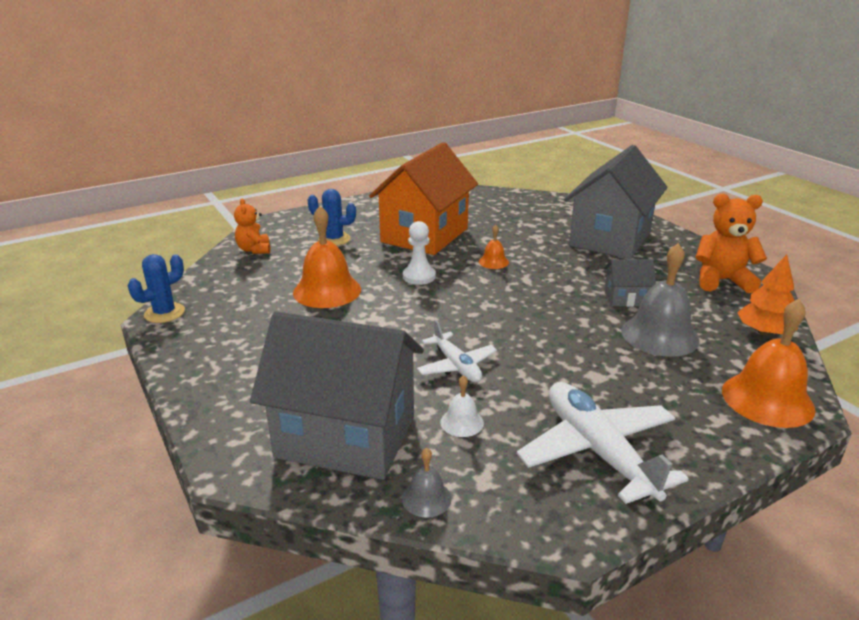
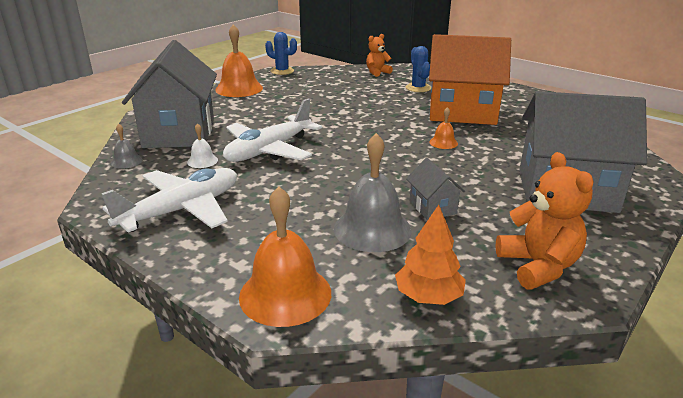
camera: 70 degrees right, 0 degrees up
(327, 291) = (340, 99): orange bell -> orange bell (239, 88)
(419, 276) = (388, 121): white pawn -> none
(456, 366) = (269, 150): white plane -> white plane, size x1.71

